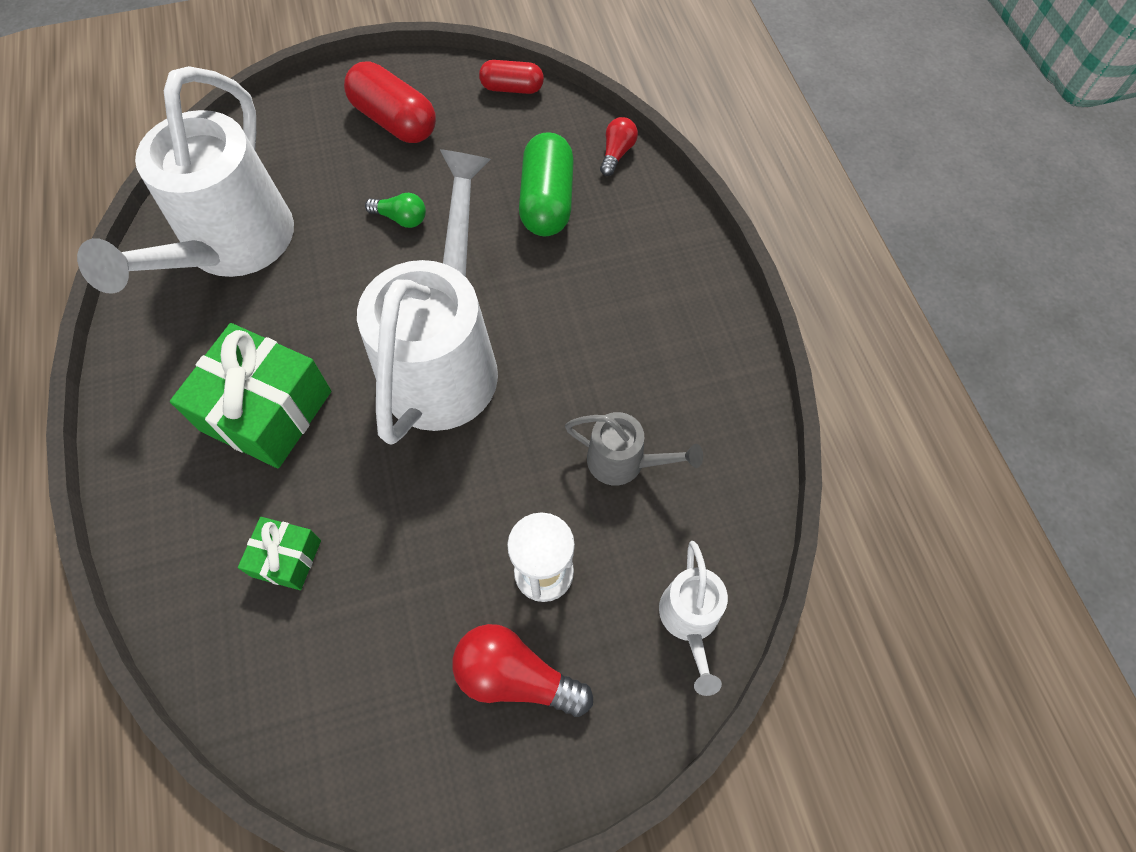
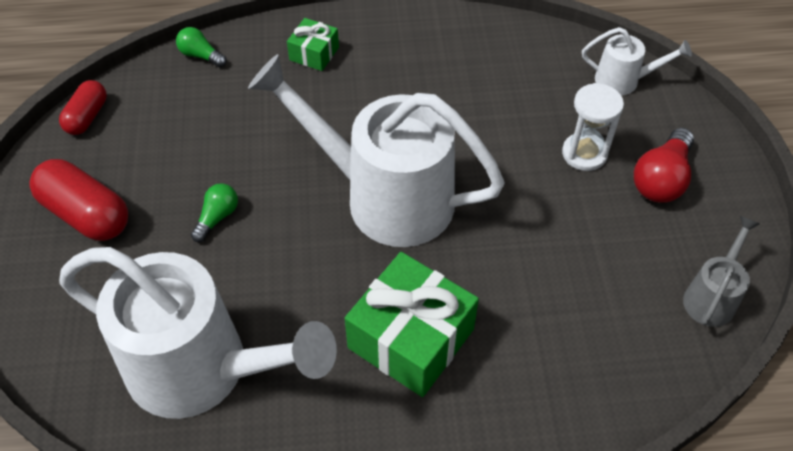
camera: 80 degrees left, 10 degrees down
(286, 558) = (560, 324): green gift -> green gift (314, 53)
(394, 121) = (86, 214): red capsule -> red capsule turned 75 degrees clockwise
(547, 201) = (236, 108): green capsule -> none
(617, 153) = (201, 55): red light bulb -> green light bulb
(624, 462) = (501, 96): grey watering can -> grey watering can (712, 296)

